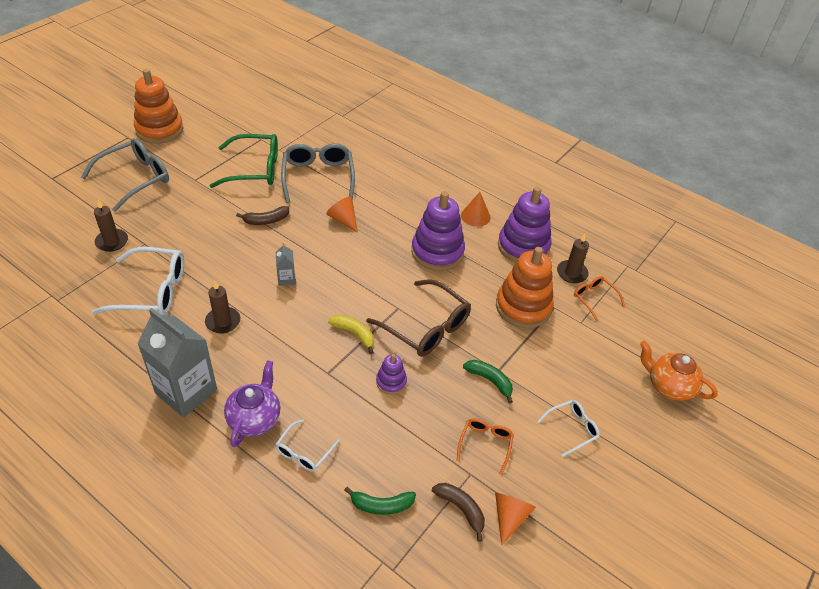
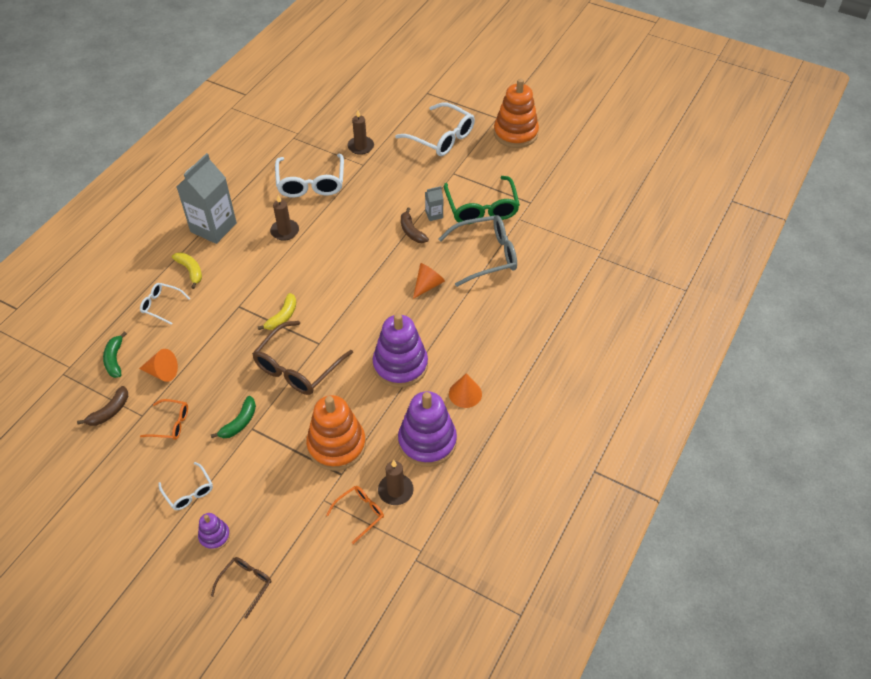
camera: 85 degrees right, 5 degrees up
(135, 179) = (441, 138): grey glasses -> white glasses
(255, 419) = (191, 271): purple teapot -> yellow banana
(286, 279) = (340, 260): grey carton -> grey carton (434, 214)
(391, 382) = (232, 350): purple stacking toy -> purple stacking toy (214, 536)
(509, 516) = (102, 446): orange cone -> orange cone (162, 372)
(669, 386) = (246, 584): orange teapot -> brown glasses

